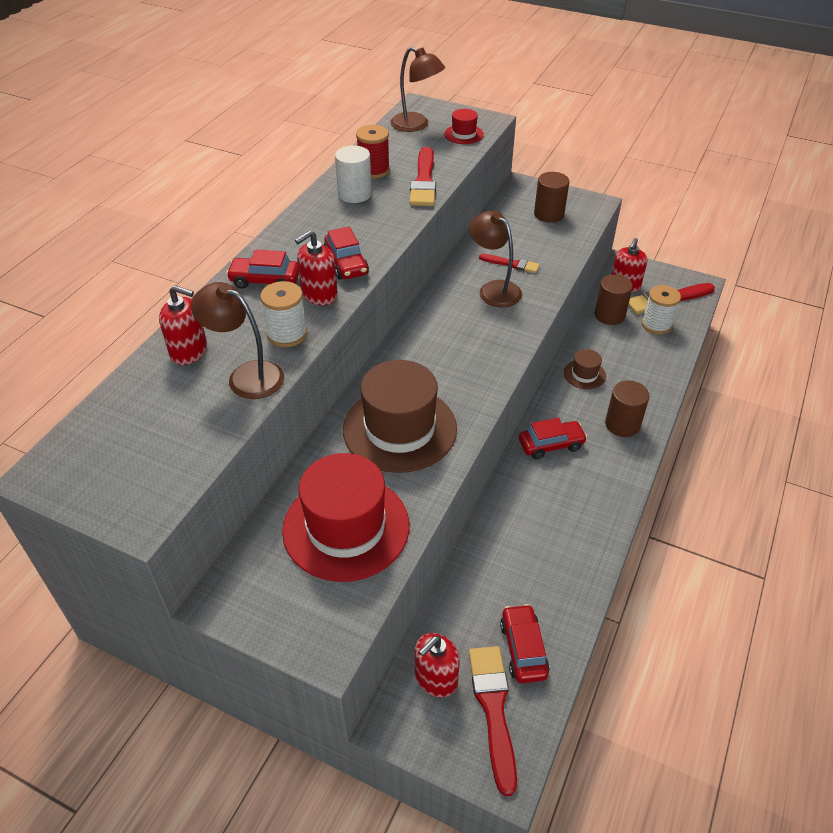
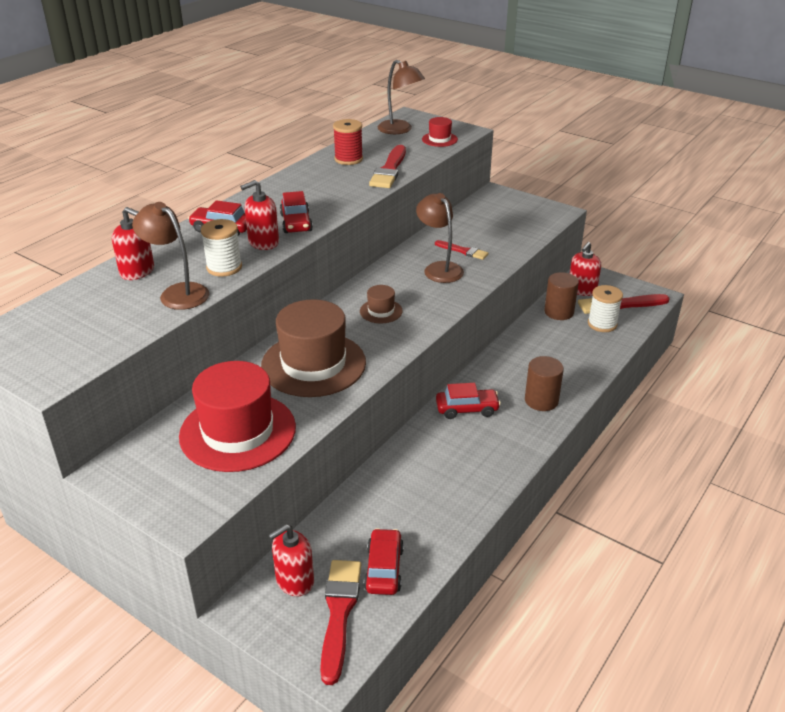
camera: 10 degrees right, 10 degrees down
(354, 194) = (324, 174): white cylinder -> none
(549, 214) = (512, 216): brown cylinder -> none
(584, 374) = (518, 357): brown hat -> brown hat (381, 311)

